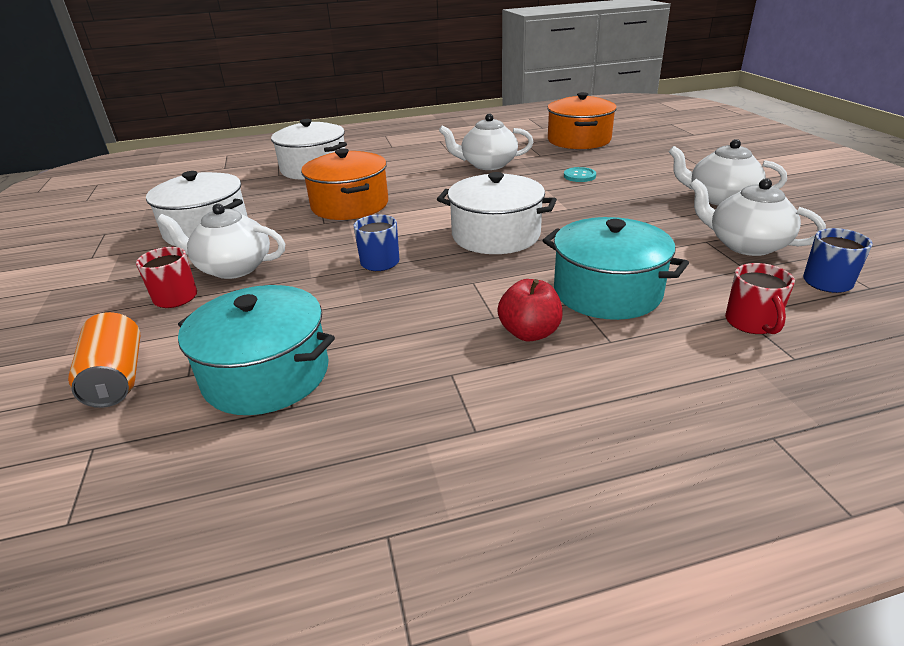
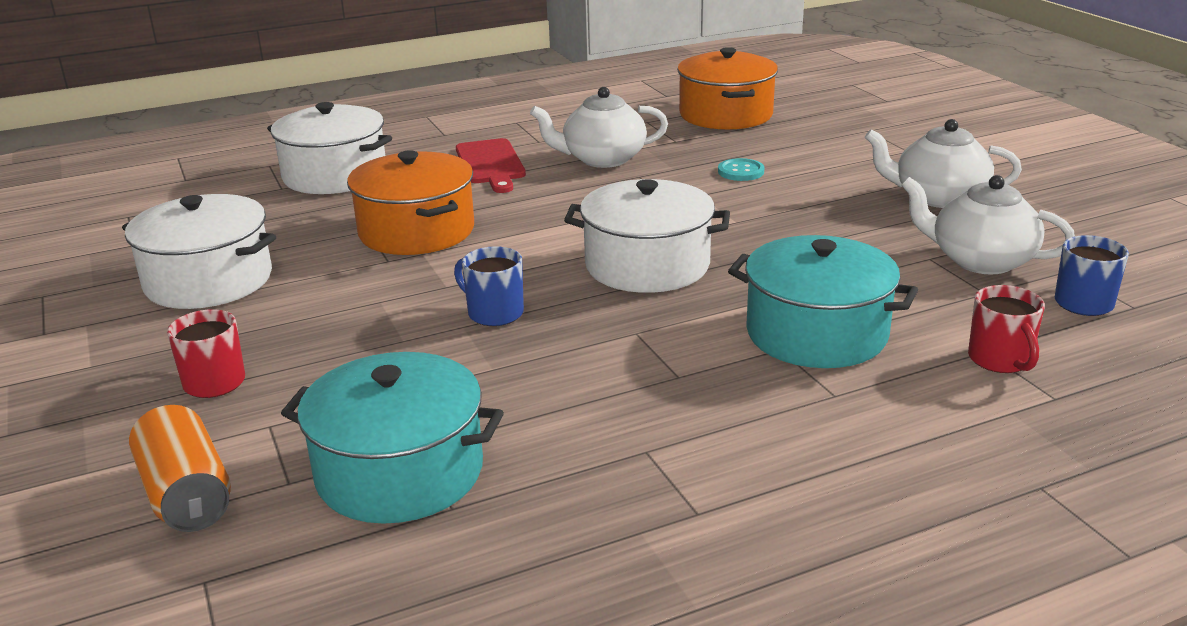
camera: 10 degrees left, 5 degrees down
(233, 268) = (280, 335): white teapot -> none
(414, 165) = (491, 164): none -> red cutting board
(529, 333) = (730, 392): red apple -> none

